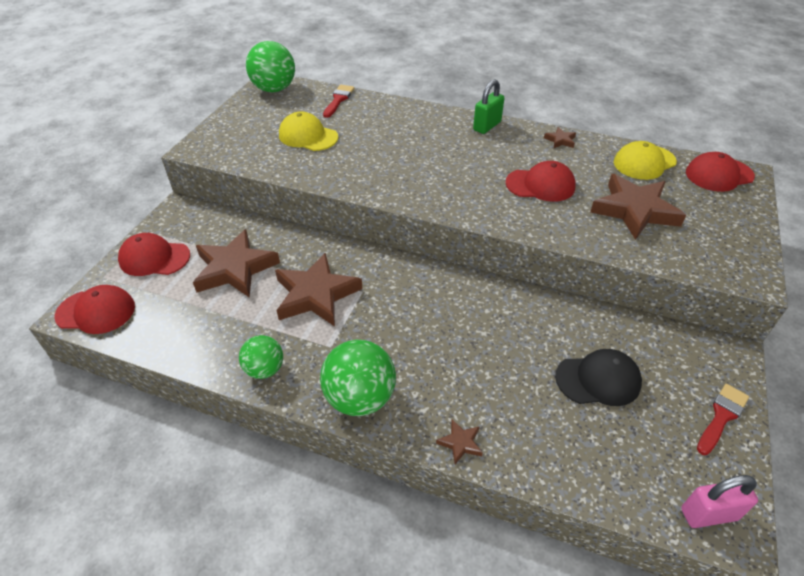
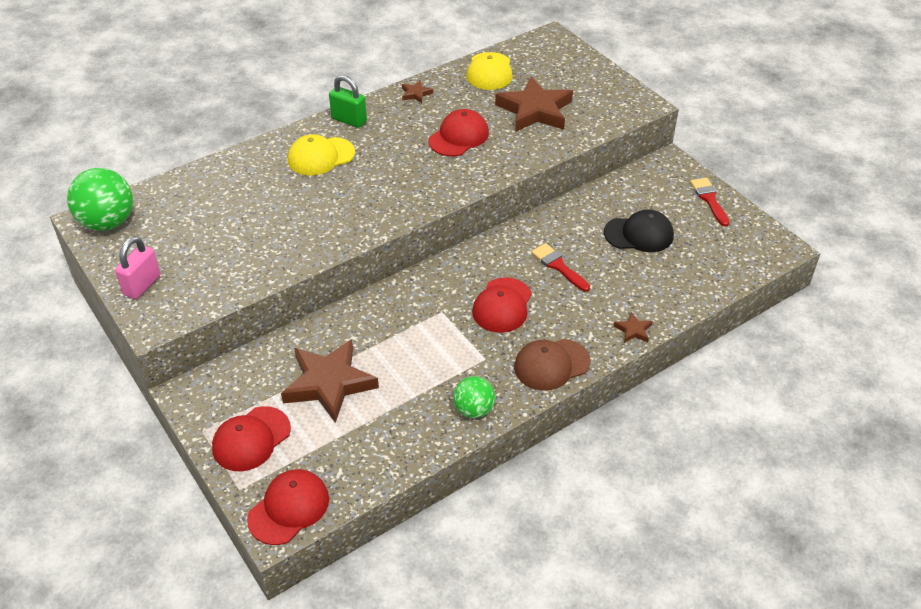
camera: 55 degrees left, 0 degrees up
(308, 136) = (230, 235): yellow cap -> yellow cap (321, 156)
(316, 294) = (417, 342): brown star -> none
(338, 100) = (189, 186): red brush -> red brush (558, 266)
(360, 398) = (551, 364): green ball -> brown cap
(487, 126) = (349, 120): green padlock -> green padlock turned 45 degrees counterclockwise
(598, 380) = (639, 234): black cap -> black cap turned 60 degrees clockwise
(708, 514) = (764, 250): pink padlock -> pink padlock (142, 285)
(719, 175) = (540, 49): red cap -> red cap (502, 305)

